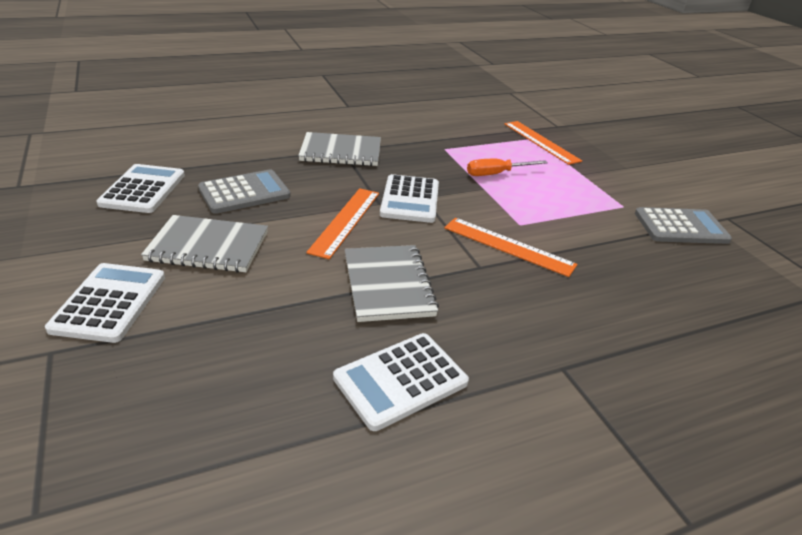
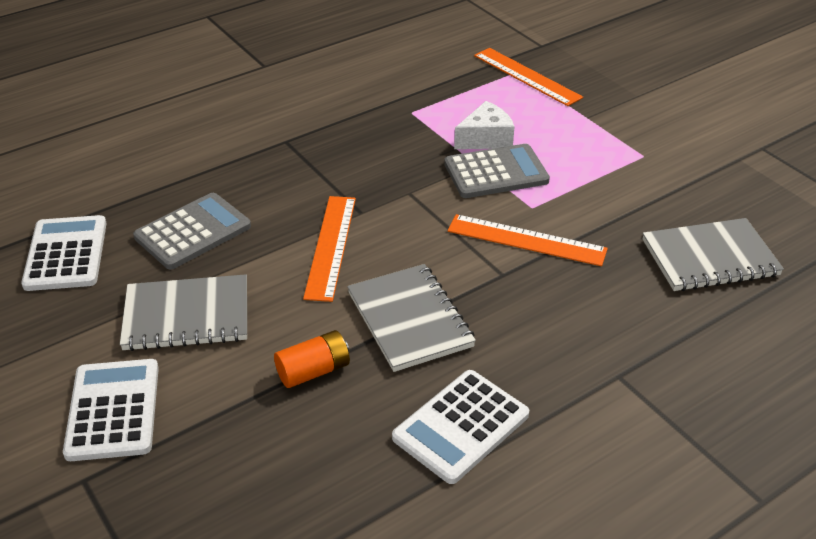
camera: 10 degrees left, 5 degrees up
(289, 307) = (313, 371): none -> orange battery
(341, 152) = (285, 144): grey notebook -> grey notebook (709, 258)
(410, 199) = (395, 199): white calculator -> none
(496, 174) = (486, 139): orange screwdriver -> white cheese
(680, 227) = (712, 172): grey calculator -> grey calculator (496, 172)

